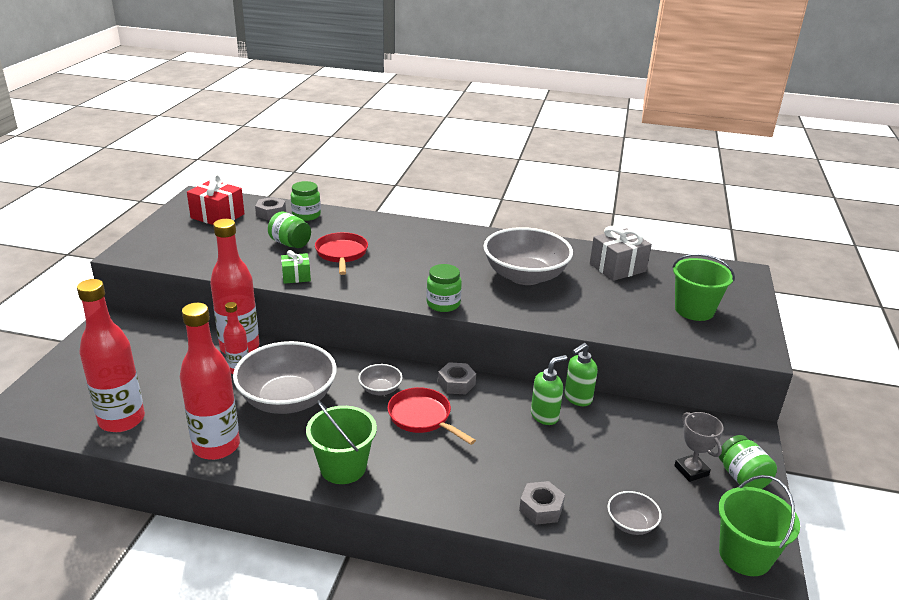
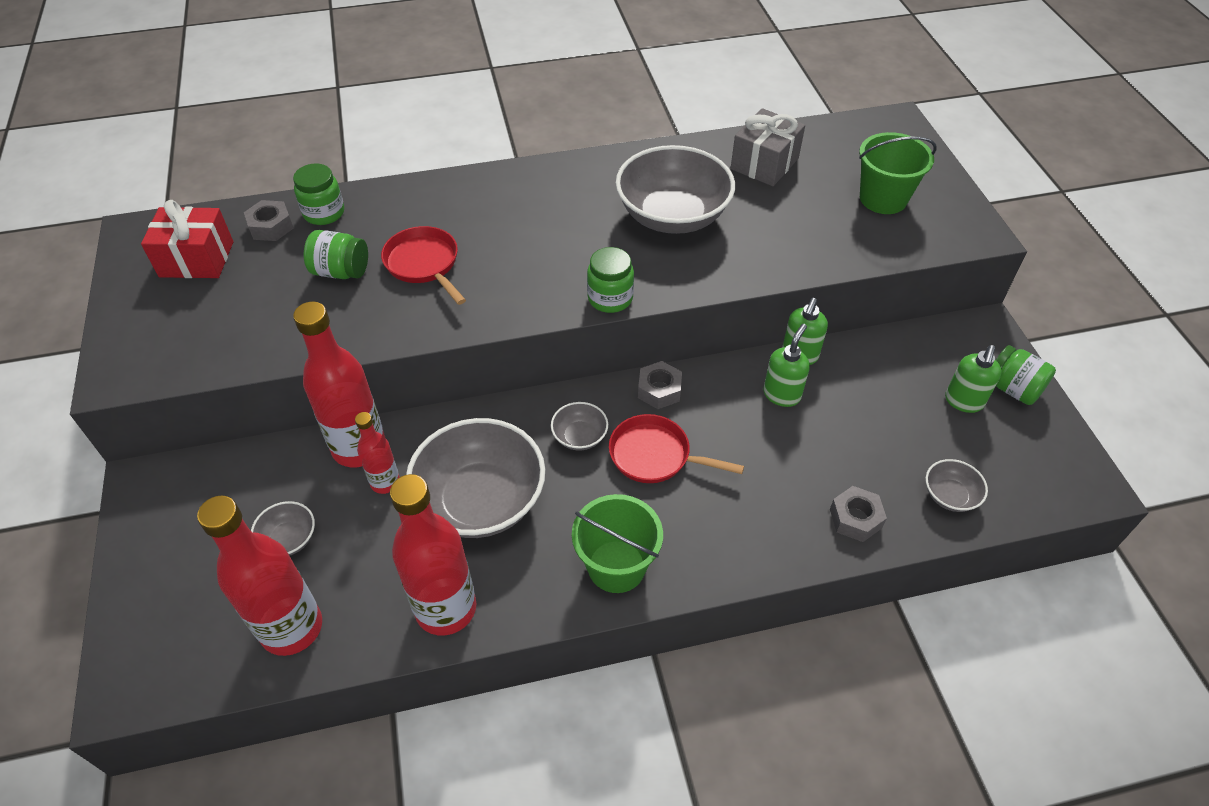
camera: 25 degrees left, 20 degrees up
(160, 377) = (289, 539): none -> grey bowl
(296, 276) = (393, 325): green gift -> none
(691, 470) = (963, 402): grey trophy -> green soap dispenser
(744, 555) = (1068, 483): green bucket -> none

